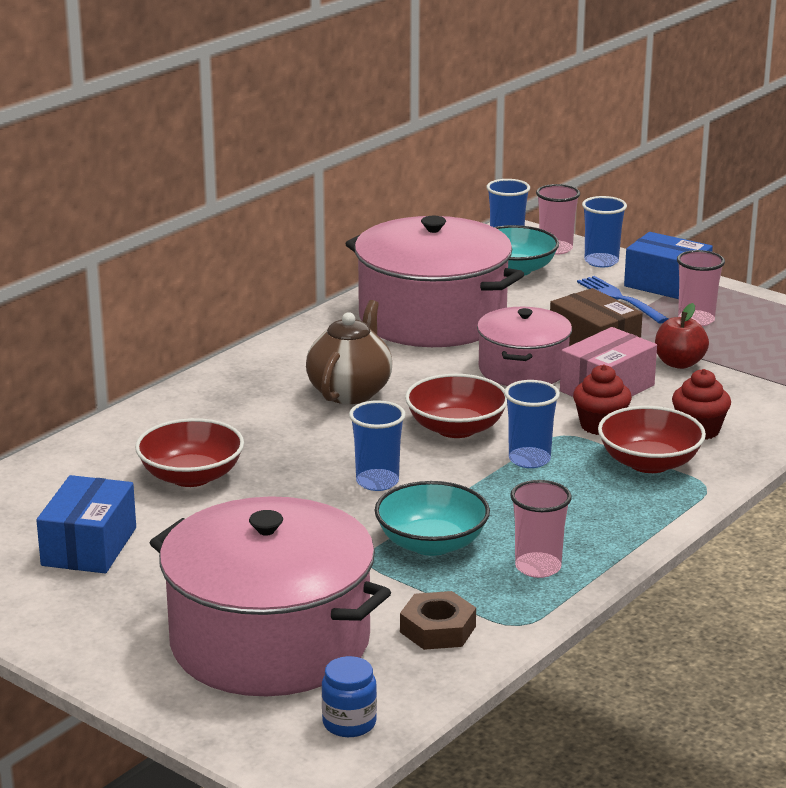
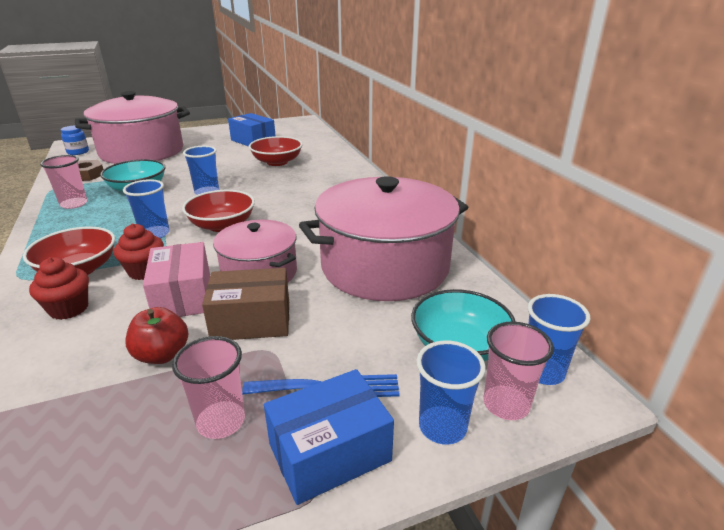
camera: 120 degrees right, 5 degrees up
(350, 392) = (308, 210): brown teapot -> none

